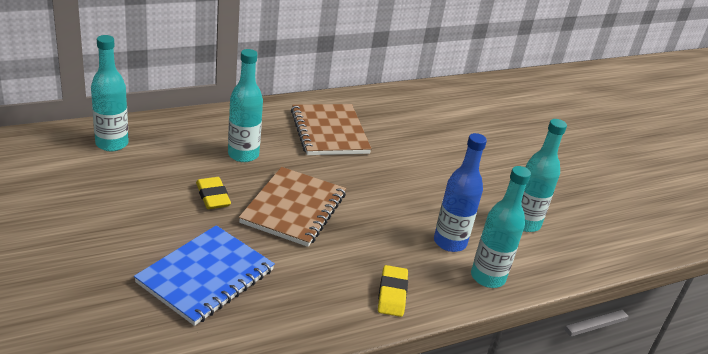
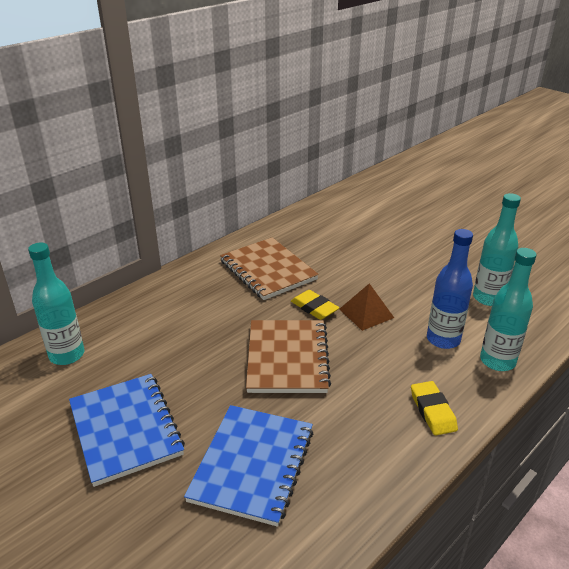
camera: 15 degrees left, 0 degrees up
(123, 215) = (126, 429): none -> blue notebook
(213, 196) = (203, 374): yellow eraser -> yellow eraser (314, 308)
(243, 155) = (204, 320): turquoise bottle -> none
(394, 197) = (366, 313): none -> brown pyramid

